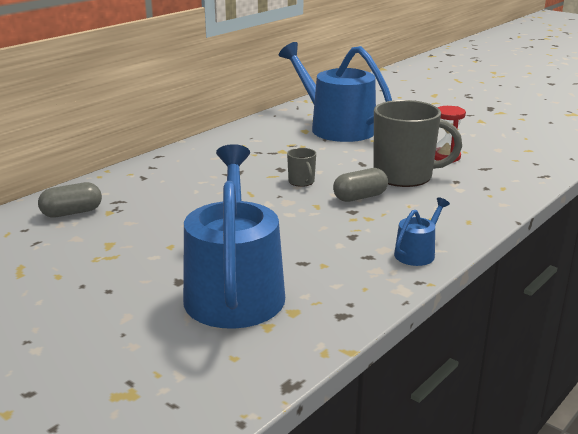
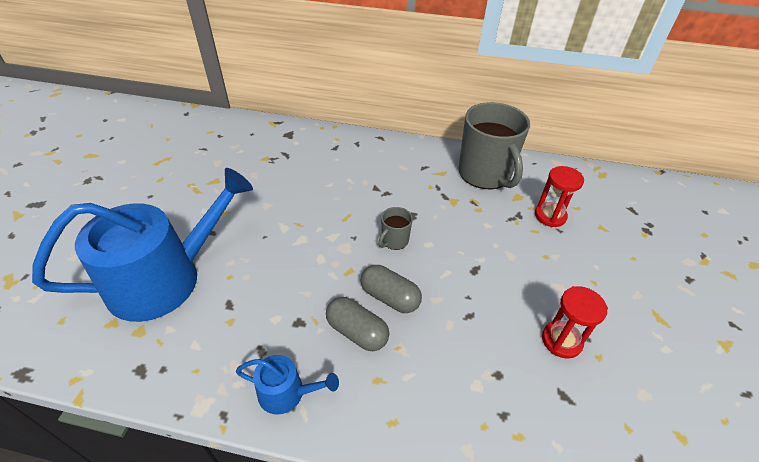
camera: 60 degrees right, 20 degrees up
(72, 213) = (254, 143): grey capsule -> grey capsule (357, 332)
(336, 127) = (550, 216): blue watering can -> red hourglass
(404, 176) = (472, 317): grey mug -> grey mug (485, 174)

